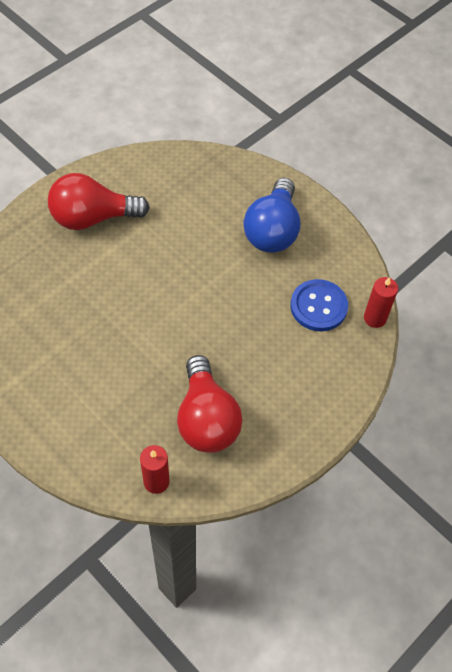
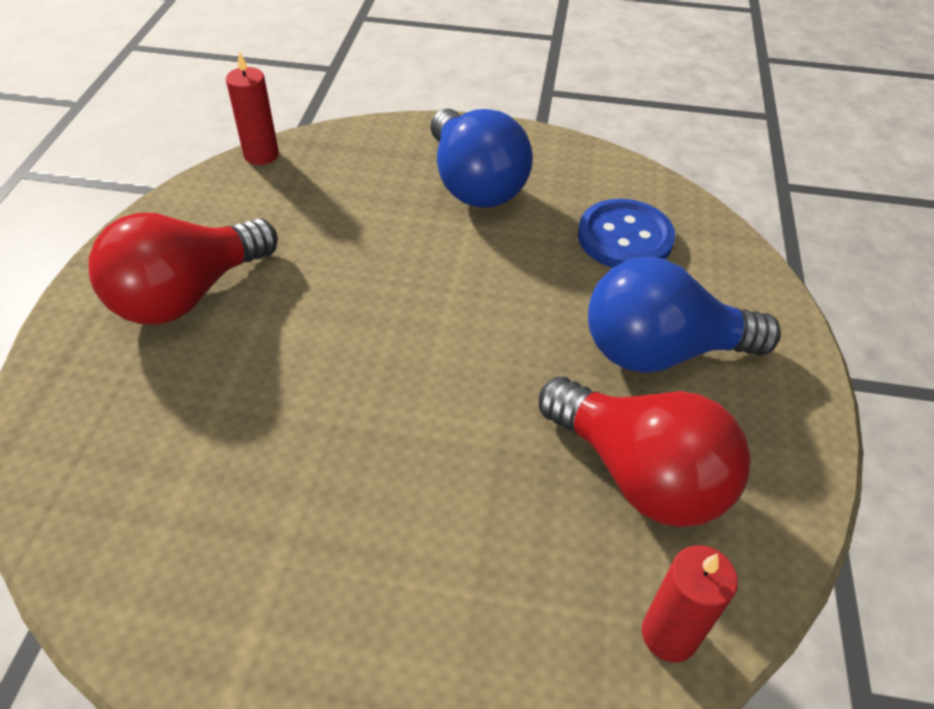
camera: 35 degrees left, 10 degrees down
(273, 374) = (661, 351): none -> blue light bulb
(375, 318) = (703, 214): red candle -> red candle (261, 155)

